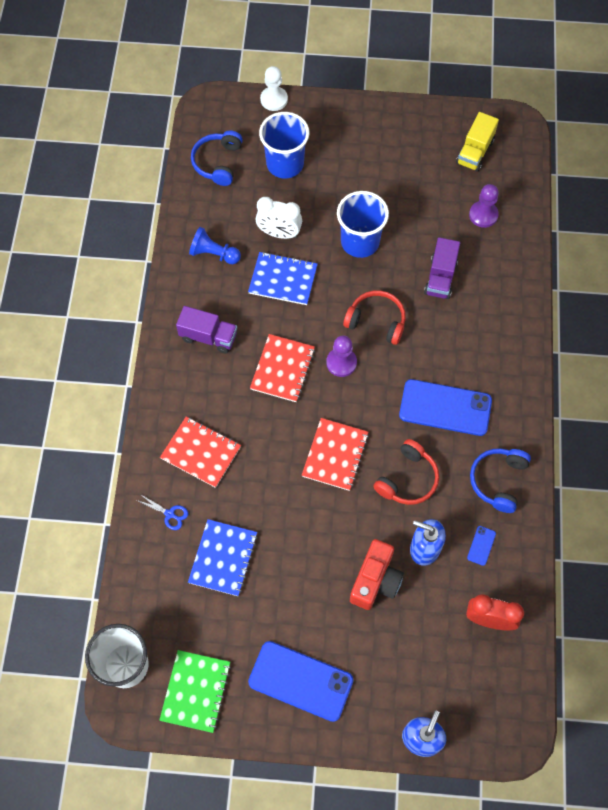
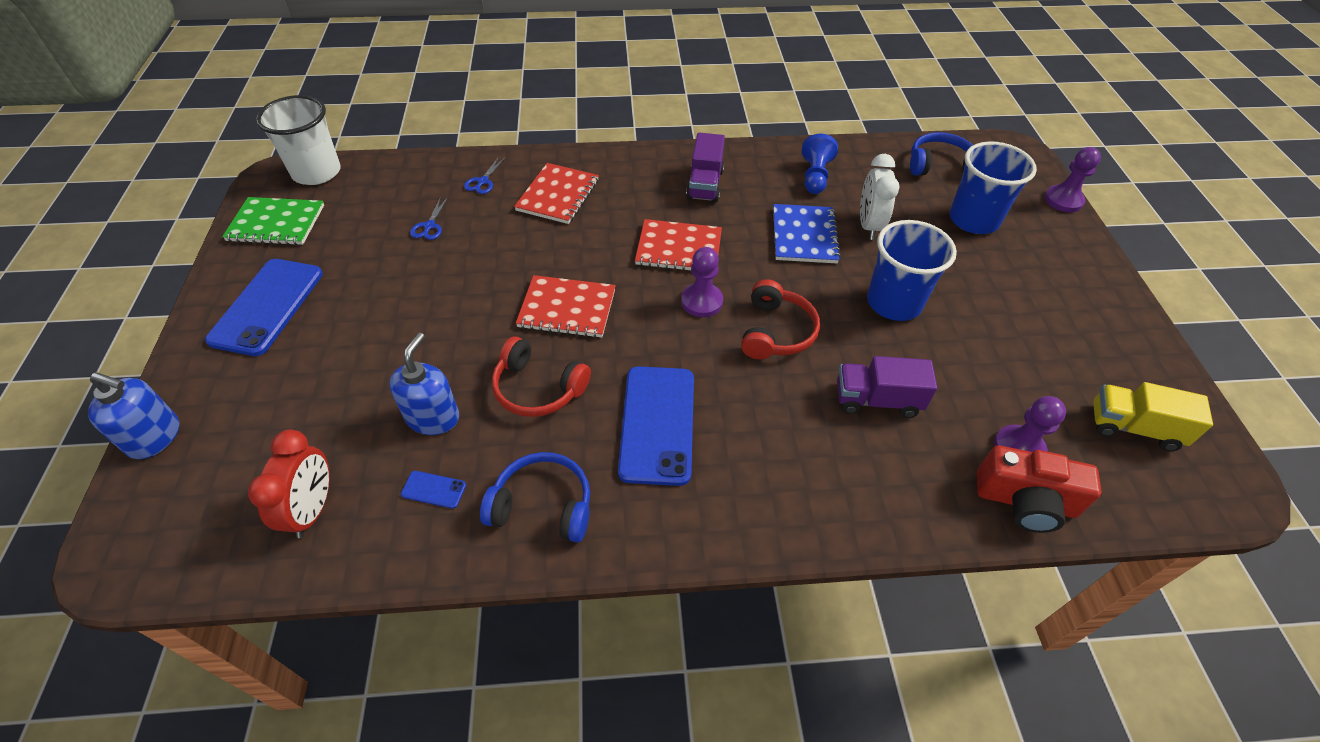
camera: 80 degrees right, 15 degrees down
(223, 558) = (429, 226): blue notebook -> blue scissors
(274, 99) = (1063, 200): white pawn -> purple pawn
(375, 580) = (389, 366): red camera -> red camera (1025, 501)

